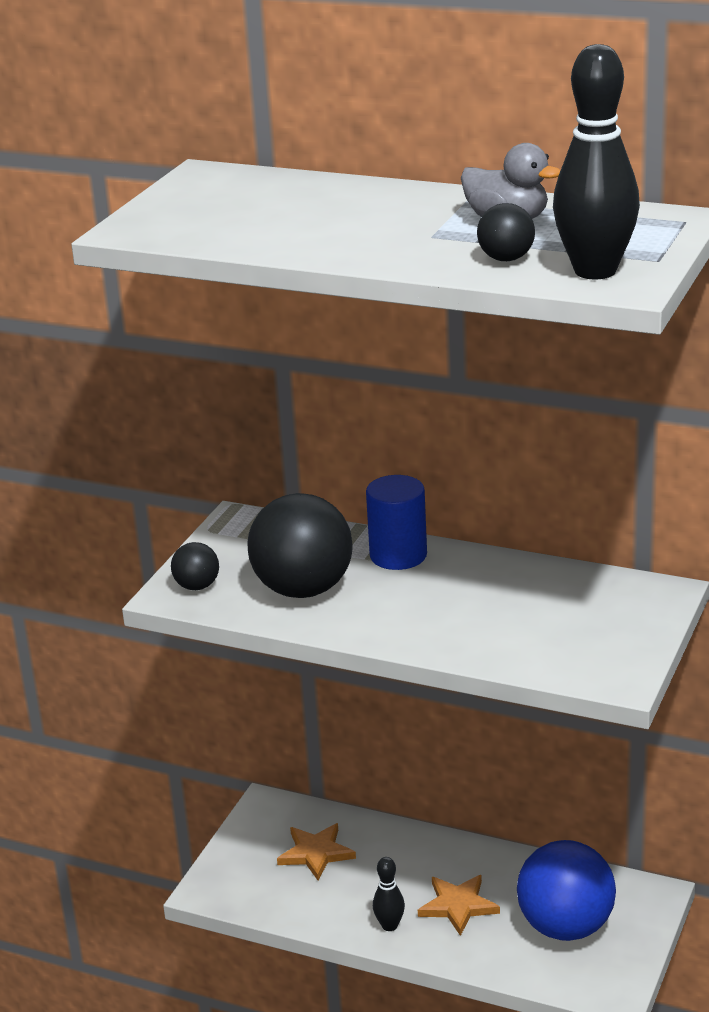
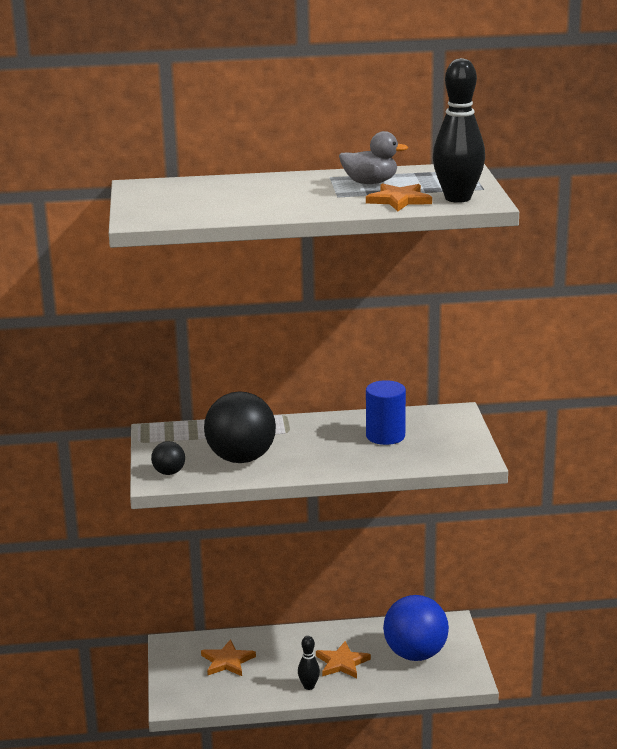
camera: 30 degrees left, 5 degrees down
(398, 555) = (281, 428): blue cylinder -> blue cylinder (385, 436)
(506, 259) = (399, 200): black ball -> orange star

